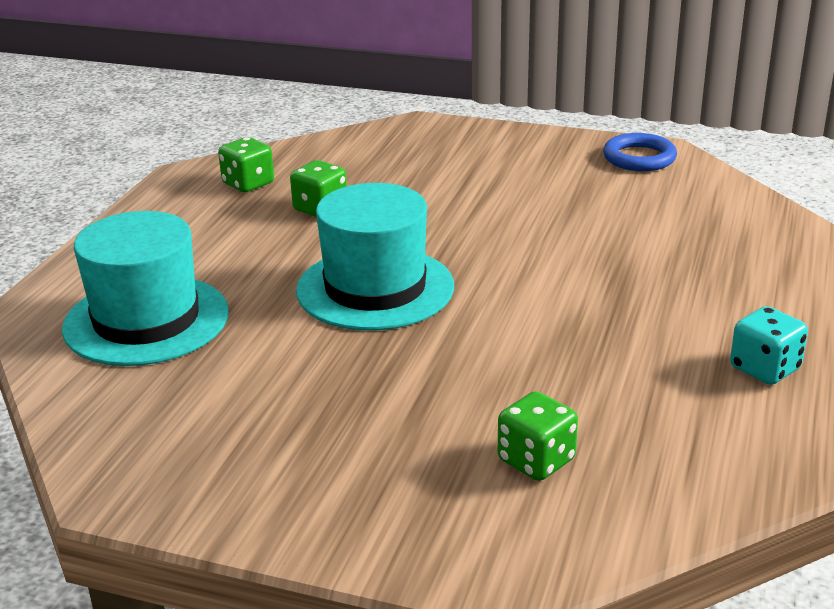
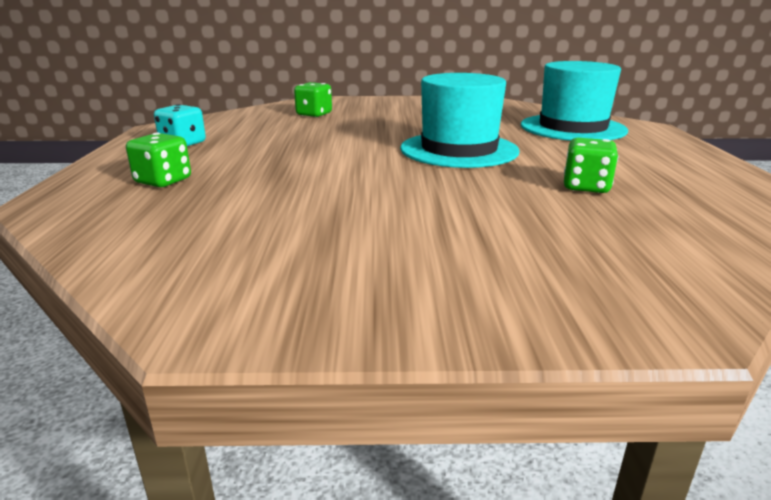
camera: 160 degrees right, 5 degrees down
(248, 184) = (701, 199): green dice -> green dice (163, 181)
(639, 158) = (248, 301): blue ring -> none

